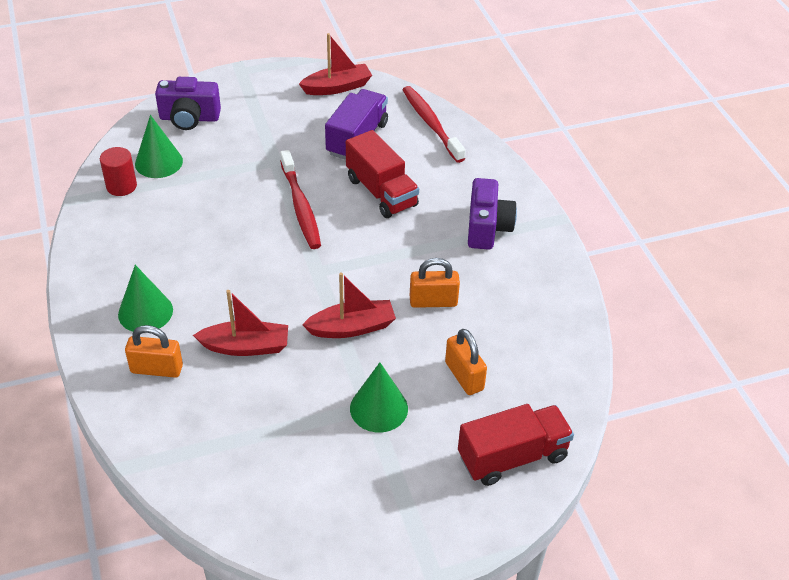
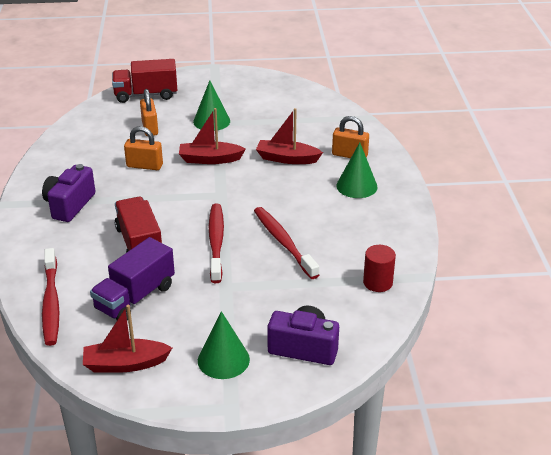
camera: 165 degrees left, 10 degrees down
(159, 162) = (341, 301): green cone -> green cone (223, 360)
(226, 217) = (283, 242): none -> red toothbrush

